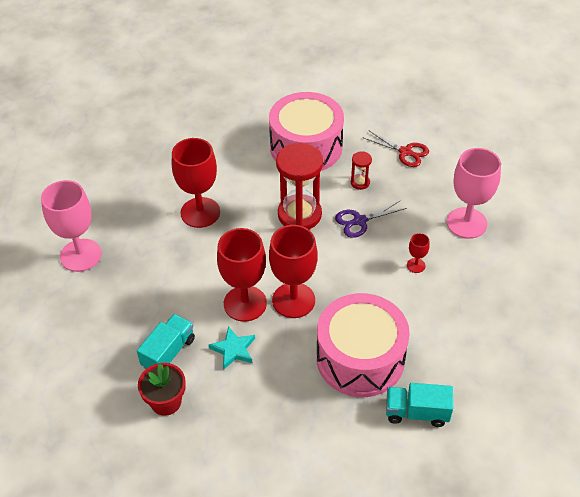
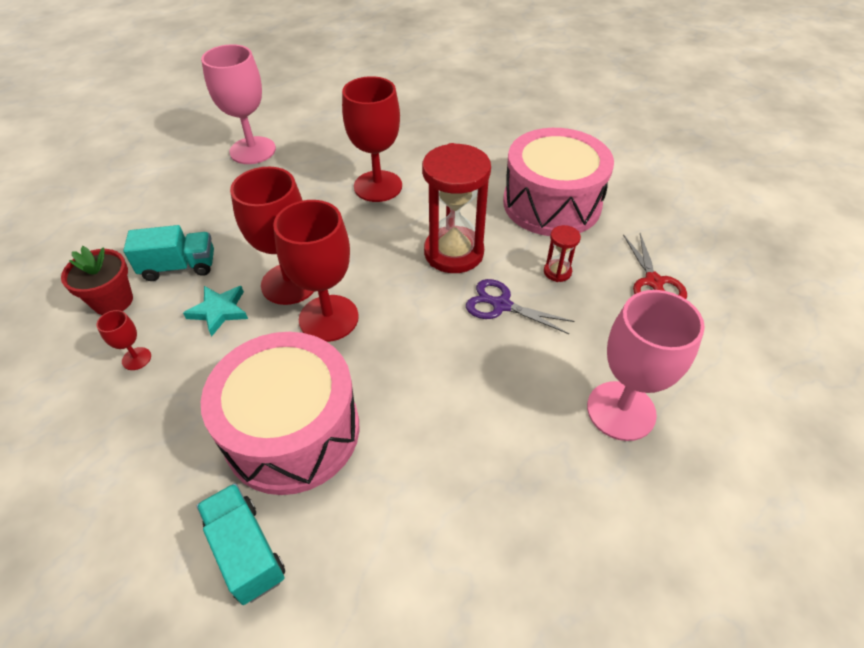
camera: 50 degrees right, 0 degrees up
(416, 265) = (491, 399): red goblet -> red goblet (136, 358)

